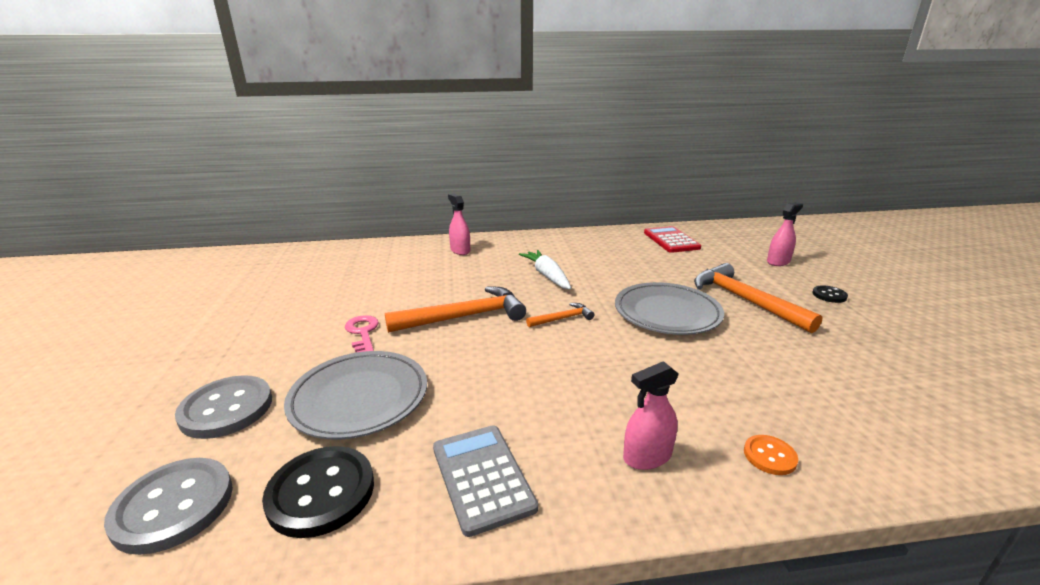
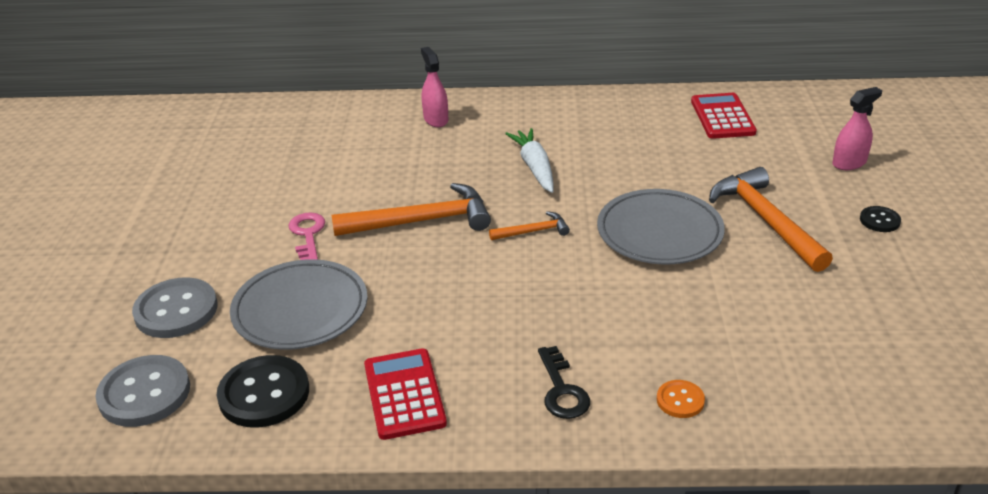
camera: 10 degrees right, 10 degrees up
(482, 477) = (404, 394): grey calculator -> red calculator
(647, 456) = (562, 390): pink spray bottle -> black key

